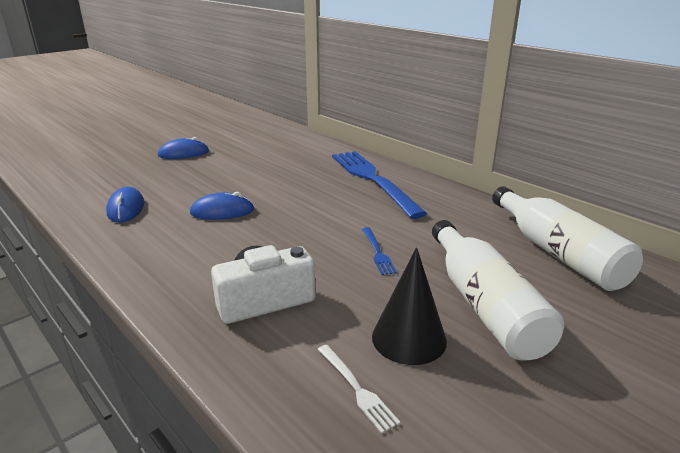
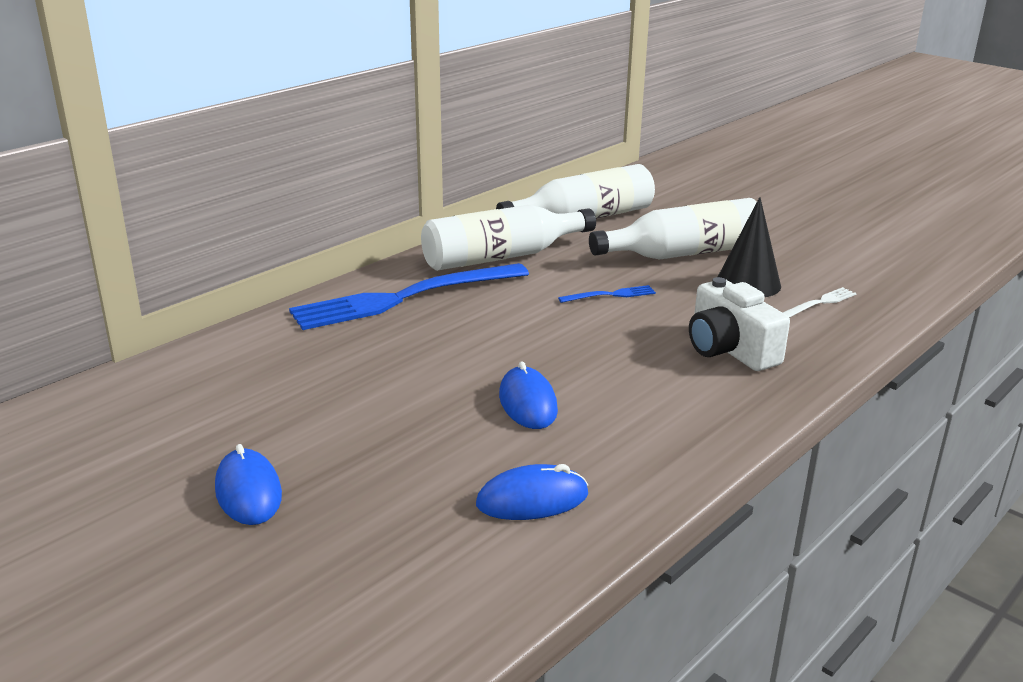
camera: 95 degrees left, 0 degrees up
(448, 211) = (502, 257): none -> white bottle

